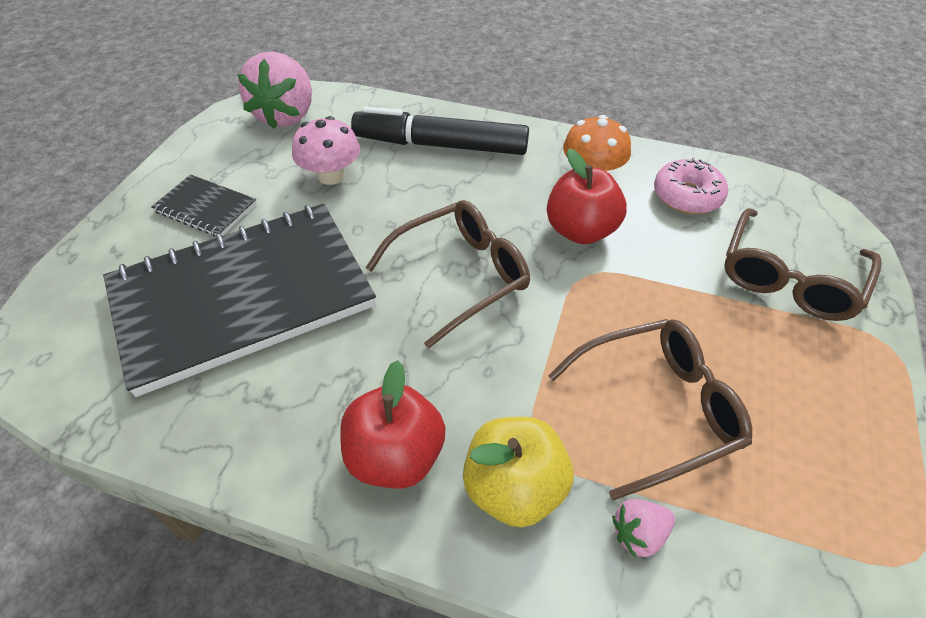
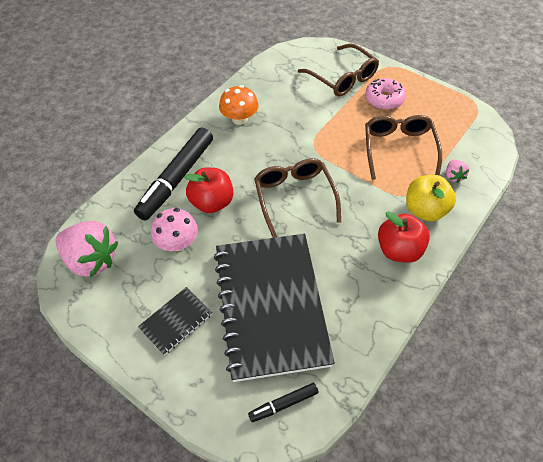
camera: 70 degrees left, 5 degrees up
(76, 351) = (283, 404): none -> black marker
(580, 231) = (282, 138): red apple -> red apple (212, 202)
(687, 196) = (274, 89): pink donut -> pink donut (384, 99)

